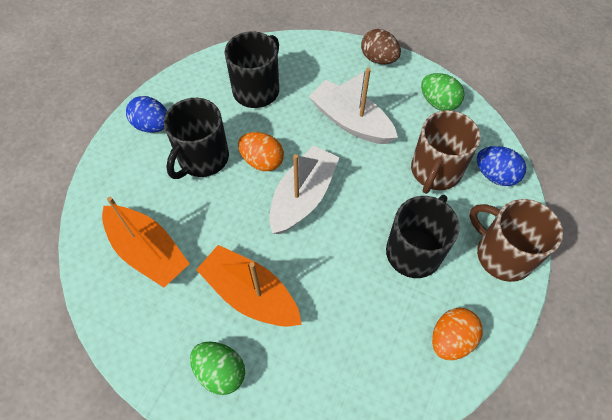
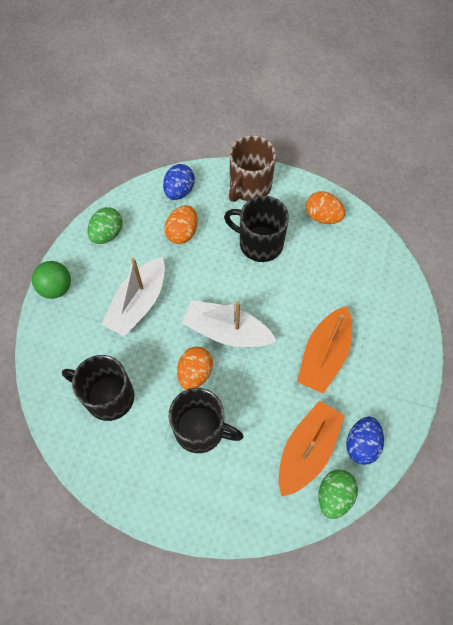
camera: 100 degrees left, 5 degrees up
(152, 125) = (168, 493): blue egg -> blue egg (361, 444)
(220, 371) = (388, 364): green egg -> green egg (334, 495)
(378, 59) = (56, 288): brown egg -> green ball
(435, 171) = (182, 232): brown mug -> orange egg

